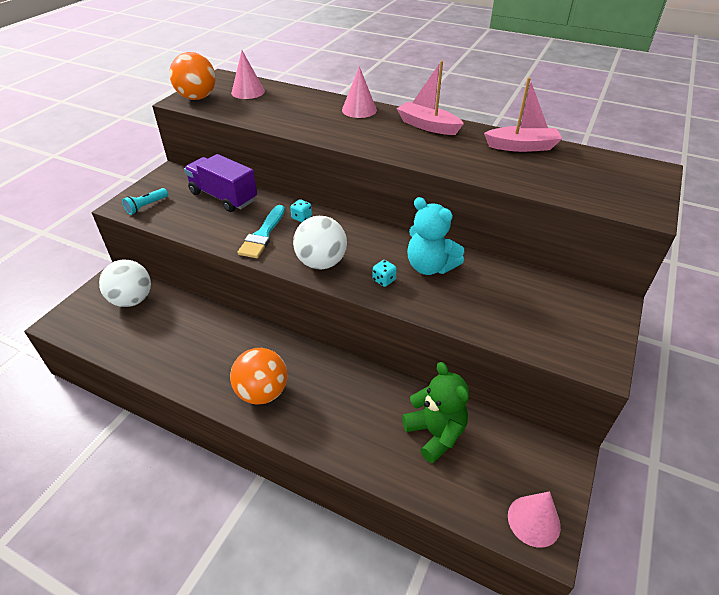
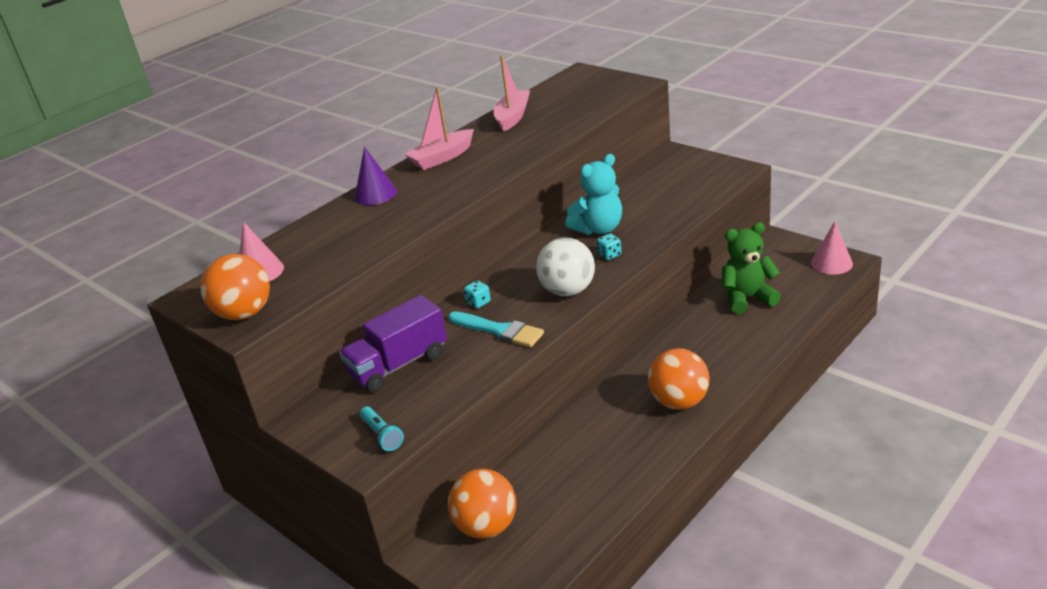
camera: 70 degrees left, 10 degrees down
(132, 300) = (486, 526): white ball -> orange ball
(359, 110) = (375, 194): pink cone -> purple cone

